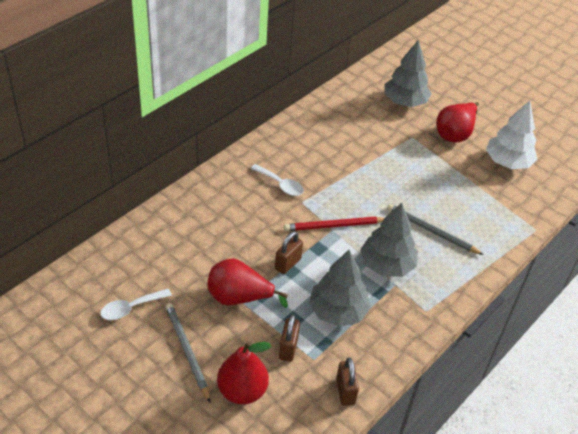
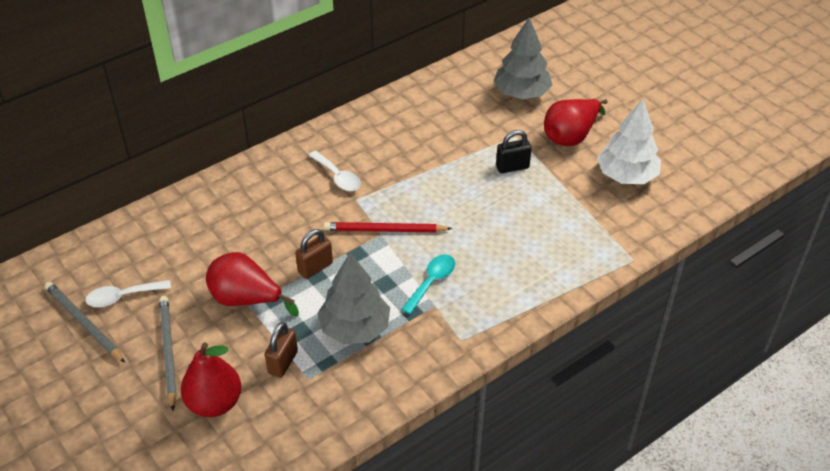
camera: 15 degrees right, 0 degrees up
(345, 391) = (332, 419): brown padlock -> none
(386, 265) = (432, 282): grey tree -> turquoise spoon
(418, 163) = (512, 167): none -> black padlock
(431, 231) = (500, 248): grey pencil -> grey pencil (84, 323)

